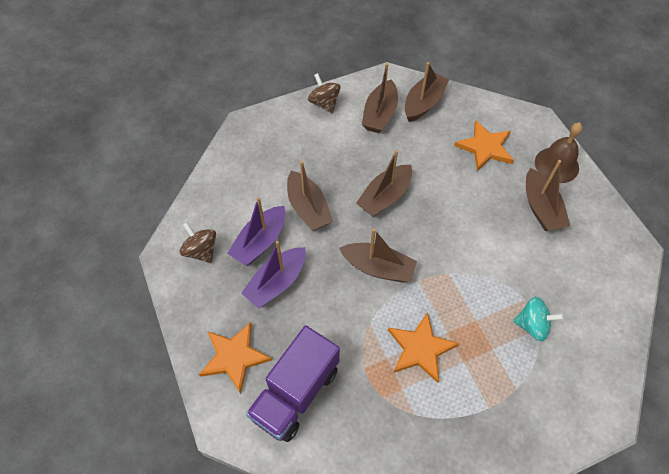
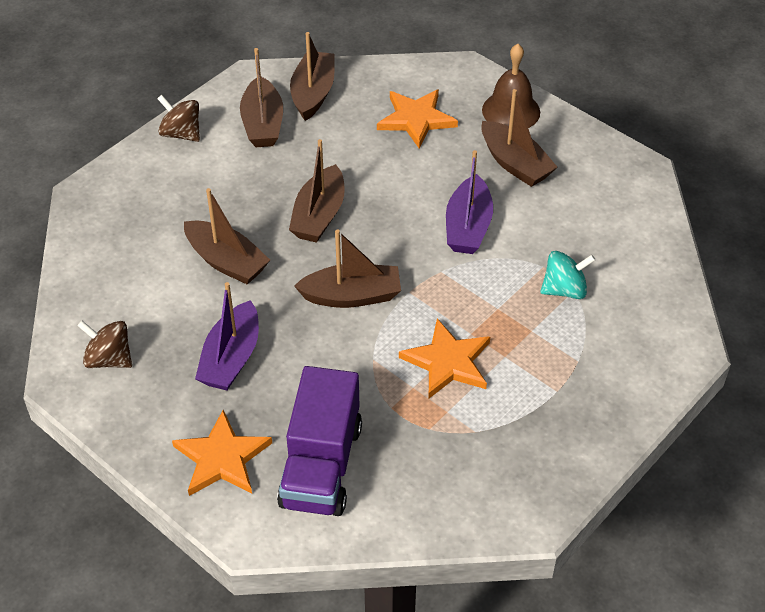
camera: 25 degrees left, 10 degrees down
(260, 242) = (184, 321): purple boat -> purple boat (468, 227)

